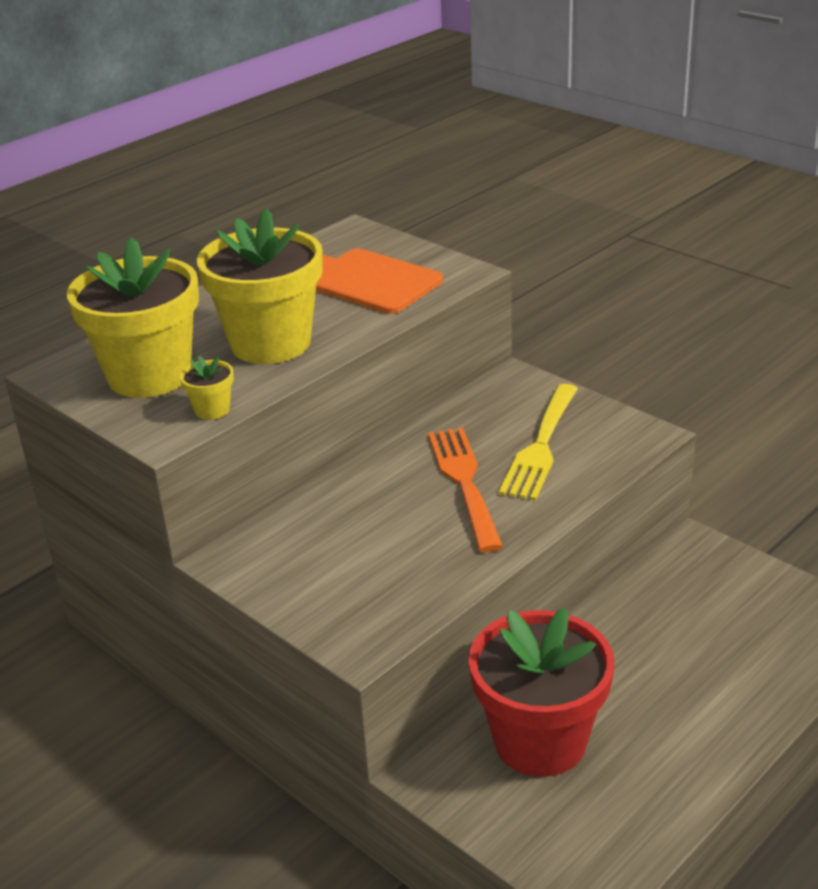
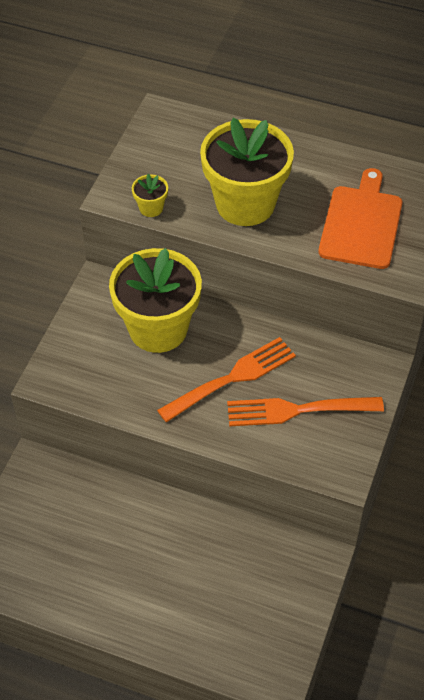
camera: 65 degrees right, 20 degrees up
(149, 375) = (177, 160): yellow flower pot -> yellow flower pot (158, 329)
(540, 741) = (82, 515): red flower pot -> none
(541, 446) = (297, 410): yellow fork -> orange fork

